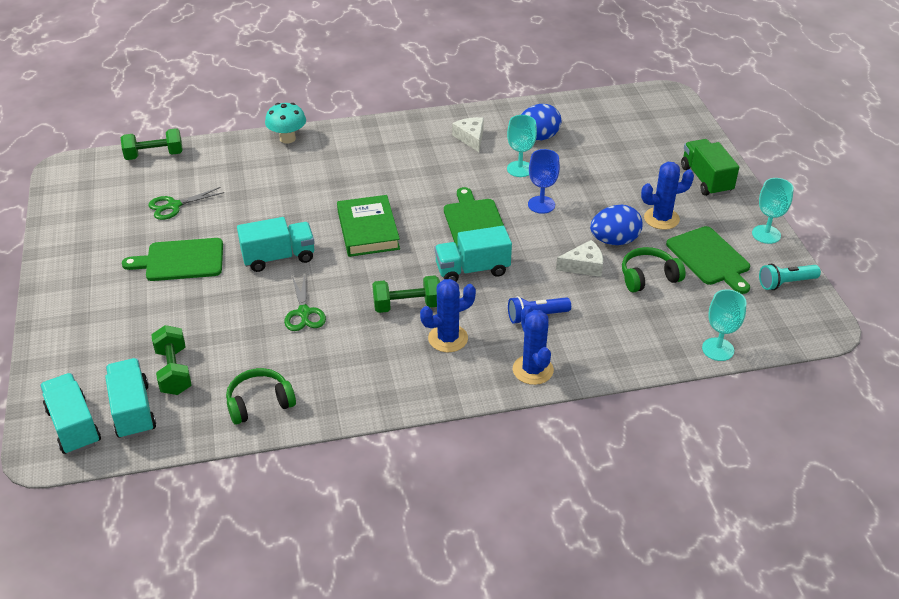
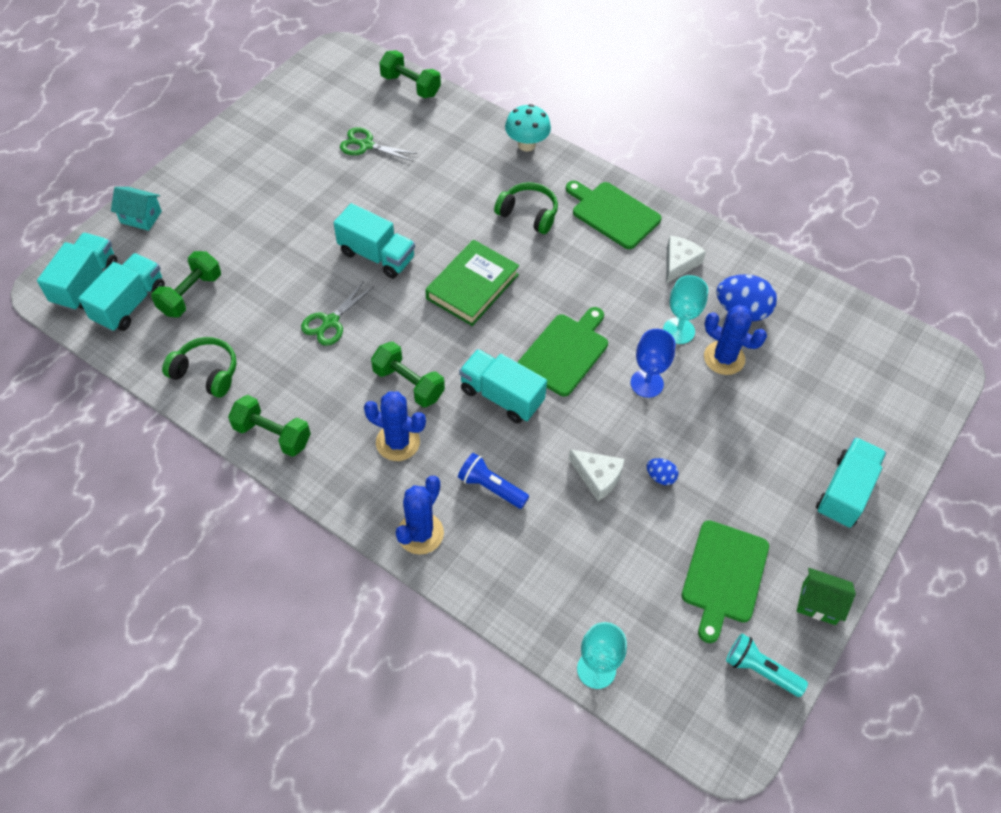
camera: 45 degrees right, 15 degrees up
(56, 358) = (141, 217): none -> turquoise house
(181, 260) = (310, 200): green cutting board -> green cutting board (613, 214)
(362, 398) = (272, 435): none -> green dumbbell
(614, 241) = (660, 477): blue egg -> blue egg, size x0.50
(648, 277) = (638, 541): green headphones -> green headphones (528, 214)
(661, 218) = (737, 494): blue cactus -> blue cactus (724, 358)
(706, 179) = (845, 492): green truck -> turquoise truck
(766, 234) = (819, 603): turquoise goblet -> green house

